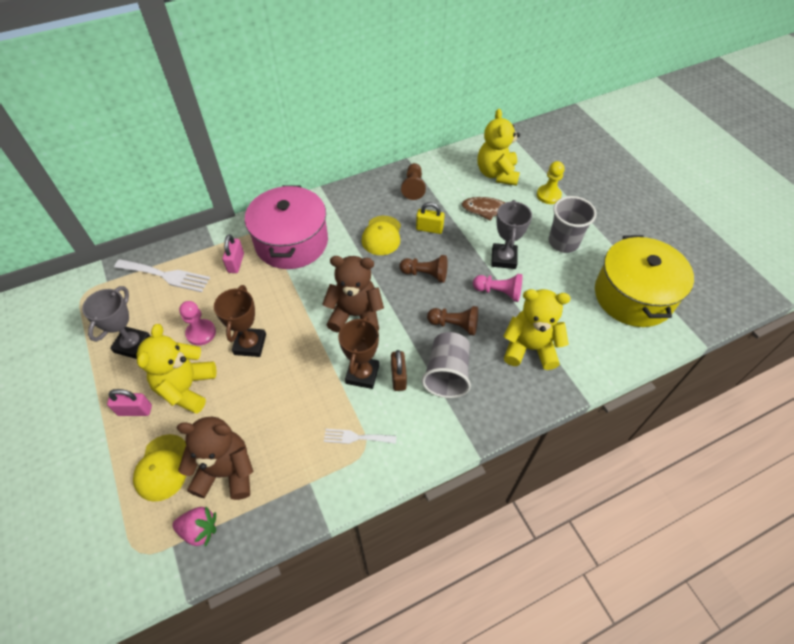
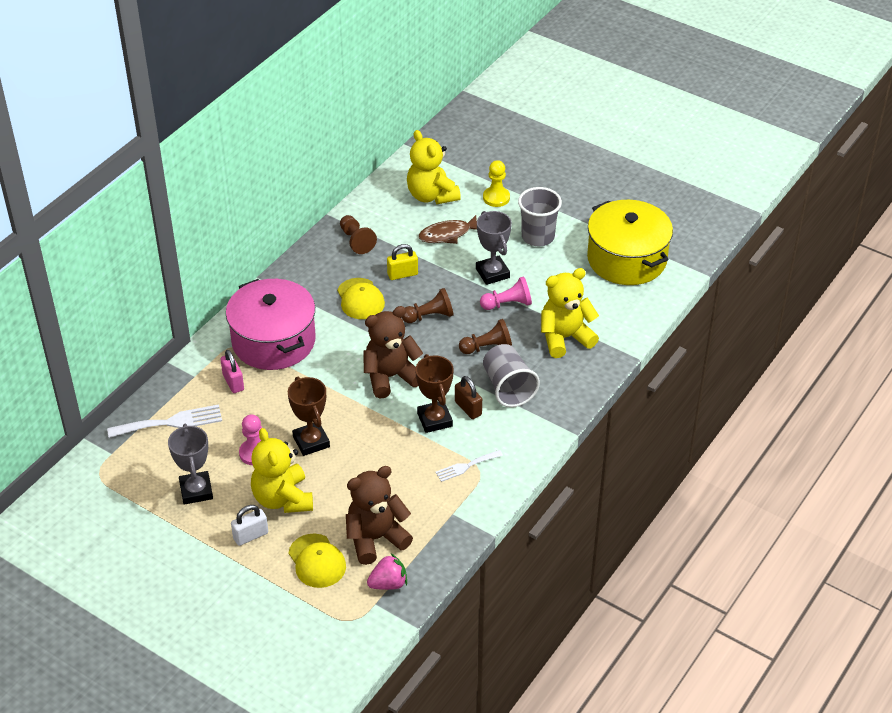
camera: 30 degrees left, 10 degrees down
(135, 410) = (250, 536): pink padlock -> white padlock

